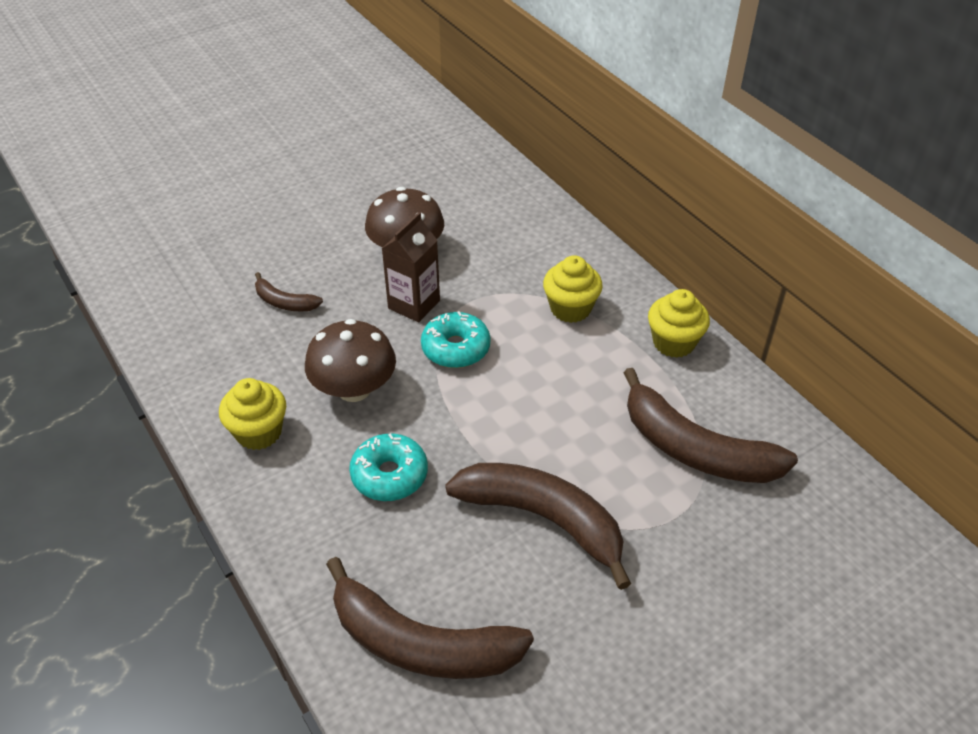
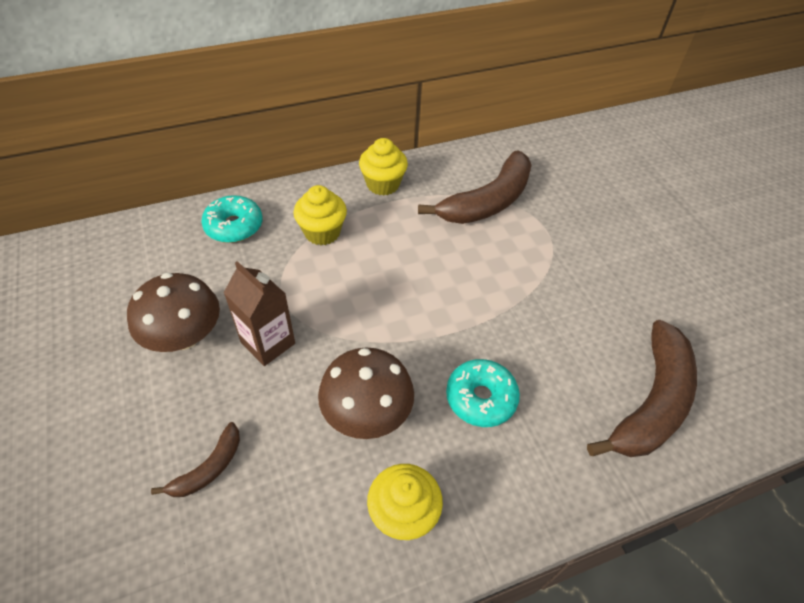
camera: 80 degrees left, 5 degrees up
(456, 348) = (340, 320): turquoise donut -> turquoise donut (234, 226)
(543, 519) = (539, 299): brown banana -> none

